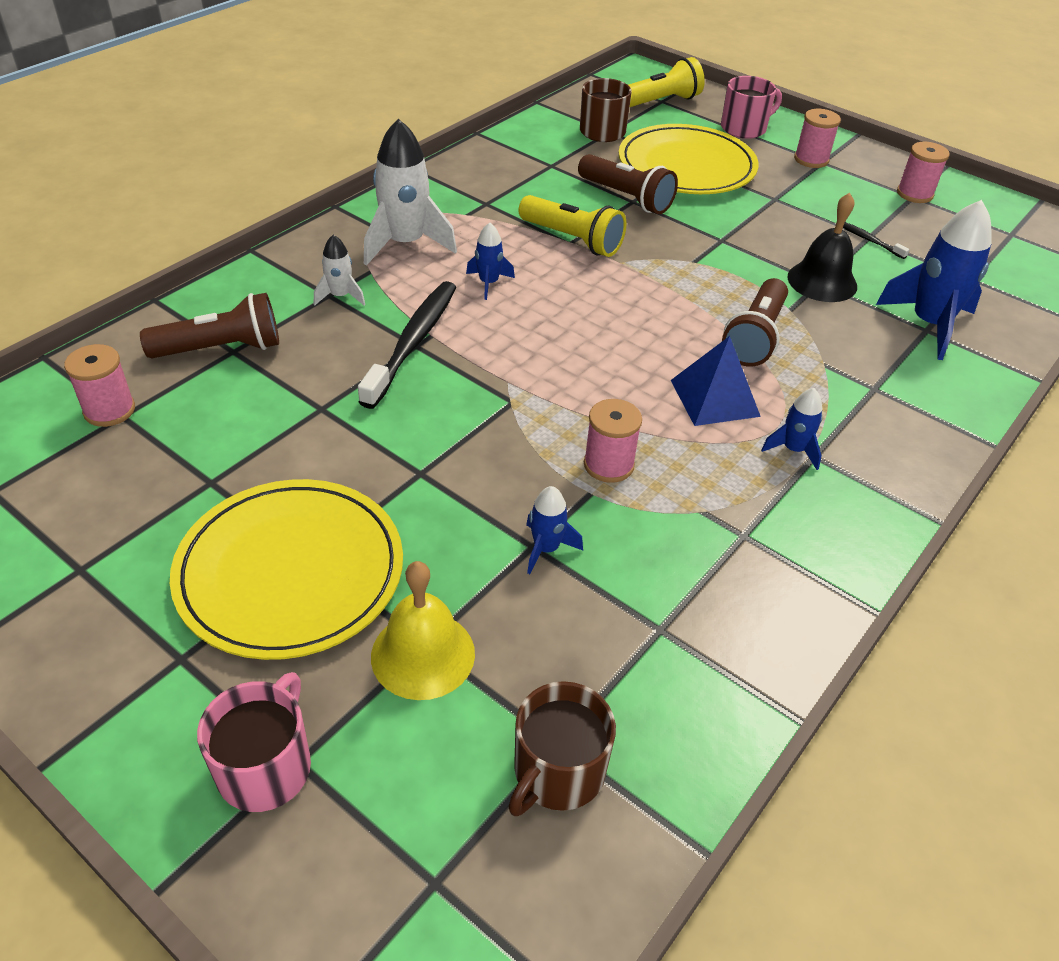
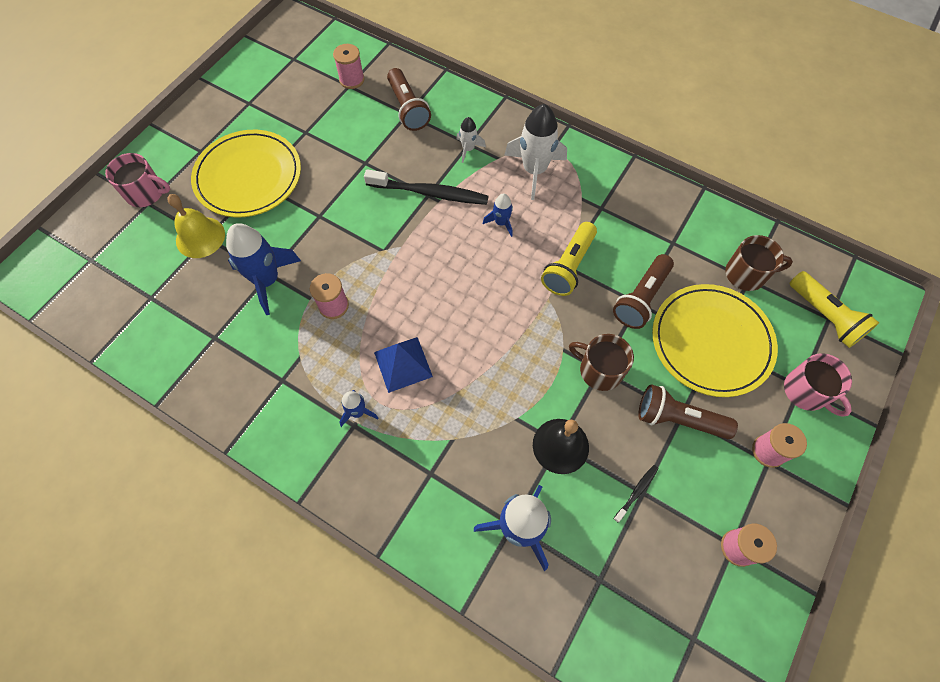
camera: 85 degrees right, 20 degrees up
(546, 548) = (267, 280): blue rocket -> blue rocket, size x1.97
(557, 772) = (135, 298): brown mug -> brown mug (599, 370)
(755, 337) = (475, 392): brown flashlight -> brown flashlight (678, 419)

